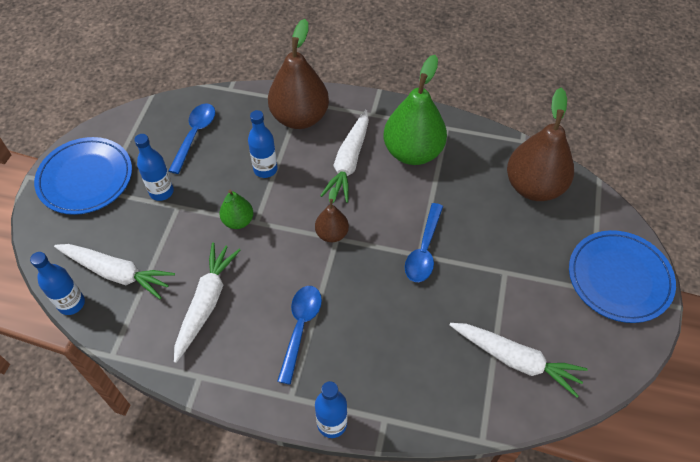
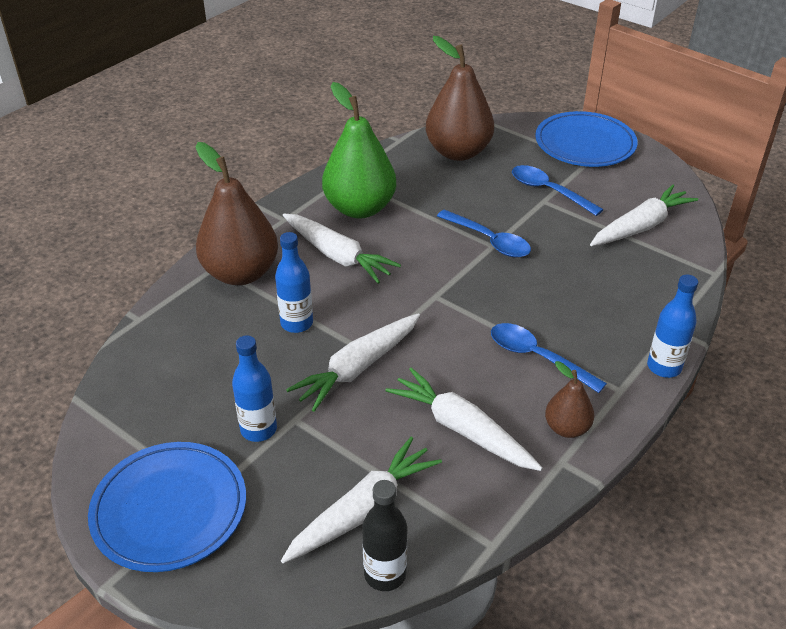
camera: 65 degrees left, 15 degrees down
(71, 303) = (385, 574): blue bottle -> black bottle
(195, 135) = (189, 372): blue spoon -> blue spoon (548, 191)
(238, 221) = (358, 368): green pear -> white carrot
(332, 234) = (427, 297): brown pear -> brown pear (567, 428)

